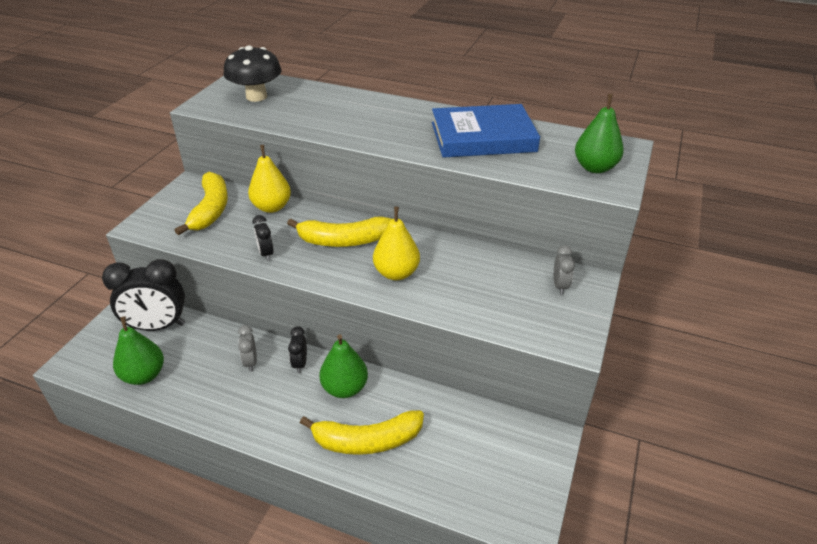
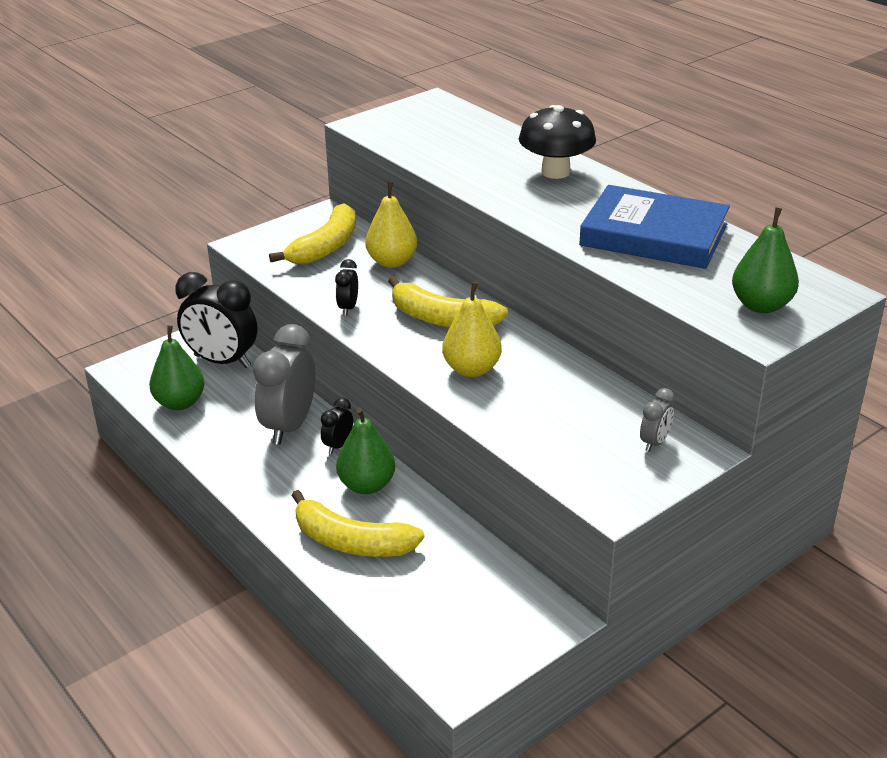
camera: 30 degrees right, 5 degrees down
(250, 362) = (289, 426): grey clock -> grey clock, size x2.12
(256, 96) = (429, 127): black mushroom -> black mushroom (555, 172)

